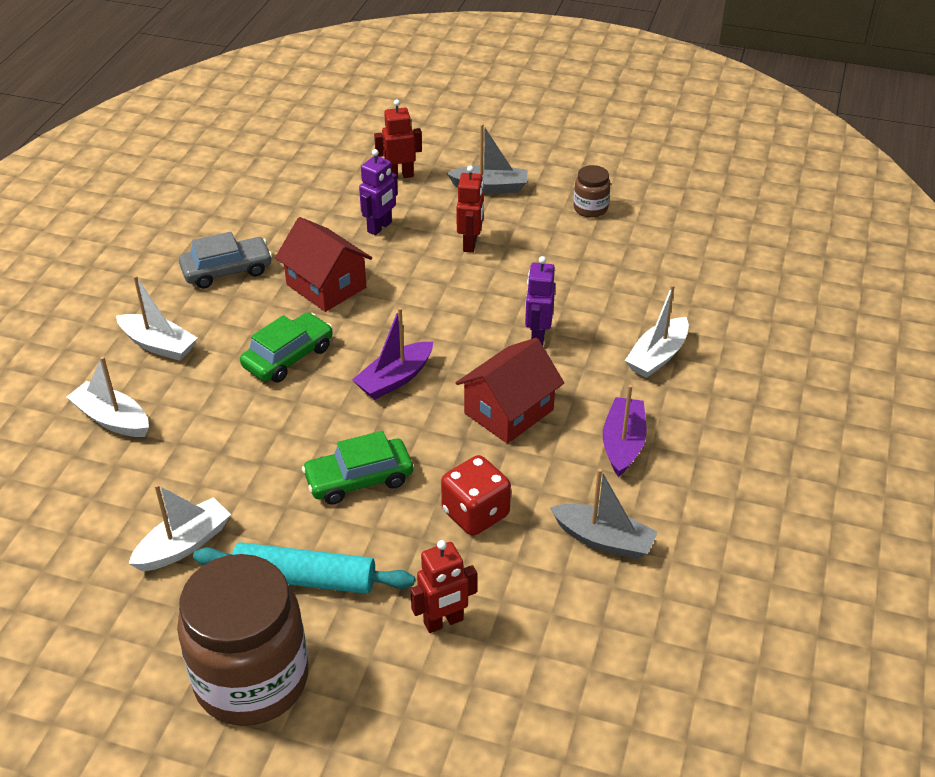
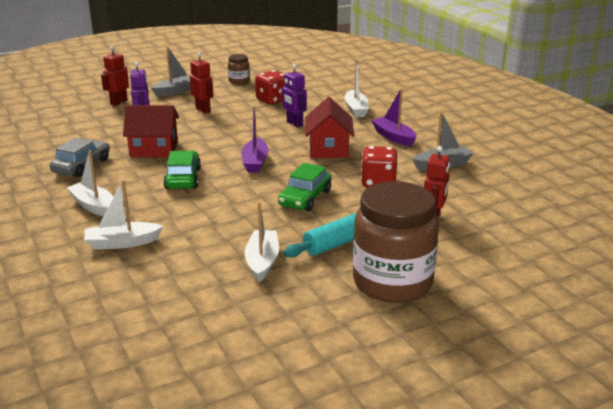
camera: 45 degrees left, 15 degrees down
(158, 345) = (94, 206): white boat -> white boat turned 120 degrees counterclockwise
(577, 273) = (272, 100): none -> red dice

